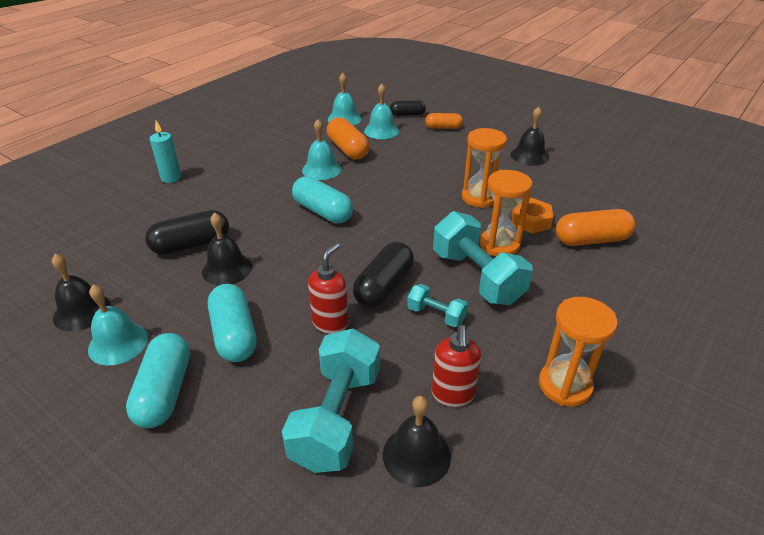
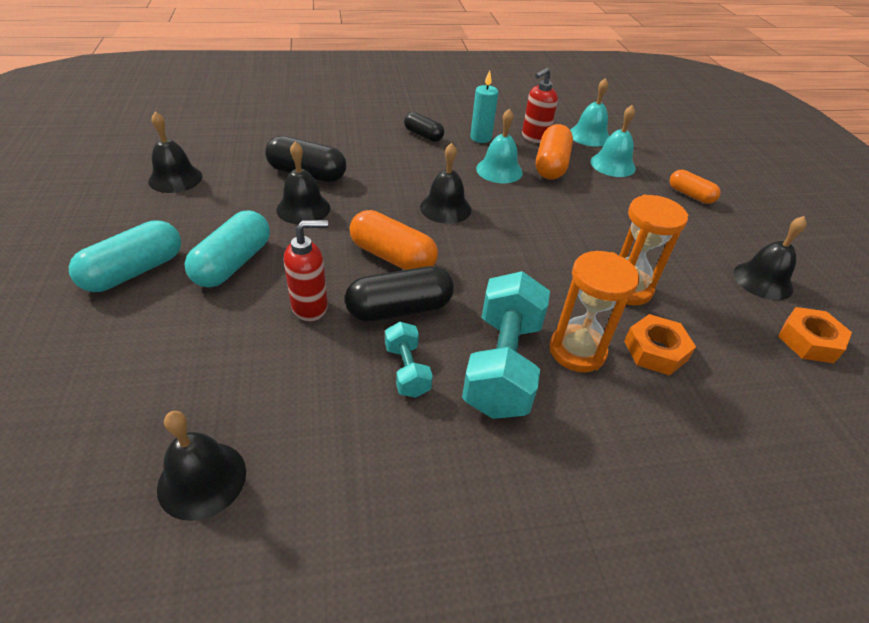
camera: 40 degrees right, 5 degrees up
(118, 343) = (161, 215): turquoise bell -> none
(171, 178) = (368, 114): turquoise candle -> turquoise candle (480, 138)
(323, 212) = (445, 208): turquoise capsule -> black bell
(336, 417) = (198, 389): turquoise dumbbell -> none
(407, 115) = (665, 162): black capsule -> black capsule (423, 135)
(453, 395) = (310, 456): red soap dispenser -> red soap dispenser (534, 138)
(565, 385) = (427, 551): orange hourglass -> none
(580, 174) = (809, 341): none -> orange nut
(591, 240) = (708, 425): orange capsule -> orange capsule (392, 257)

